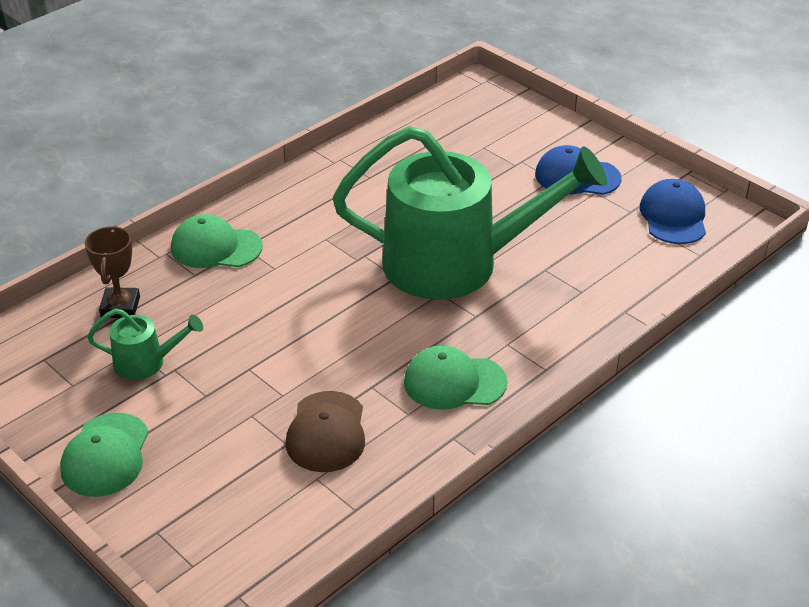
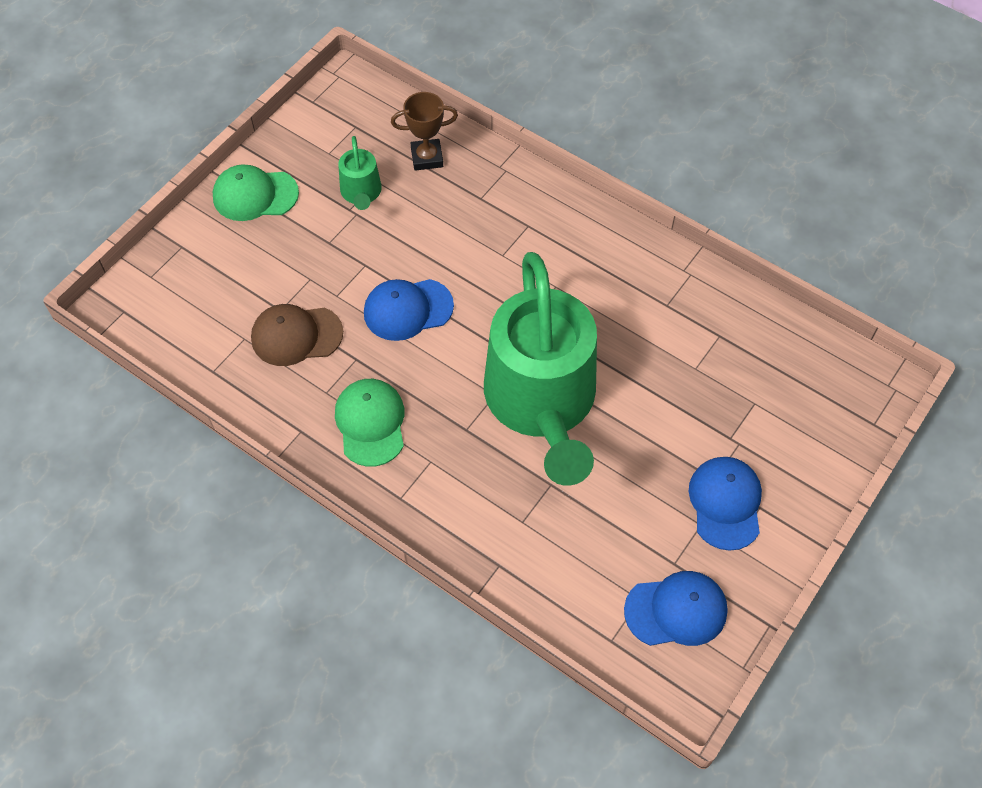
camera: 80 degrees right, 20 degrees up
(216, 247) = (522, 204): green cap -> none
(319, 341) = (408, 309): none -> blue cap

